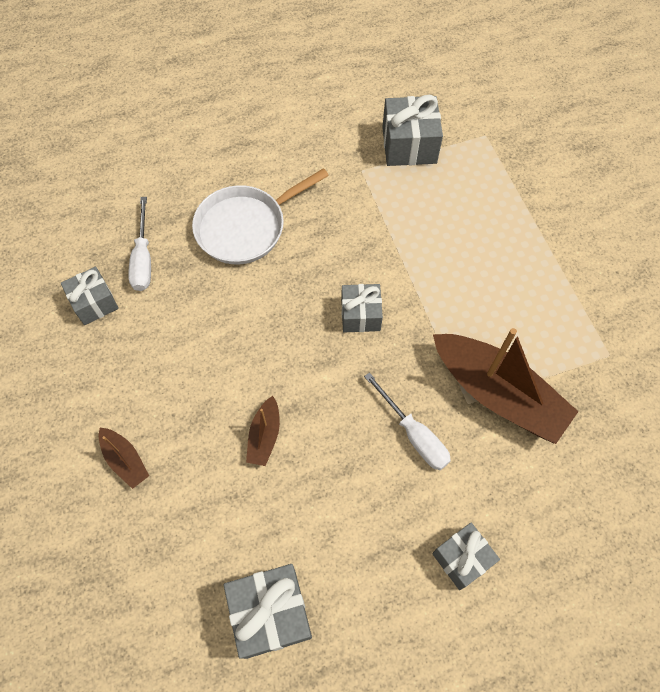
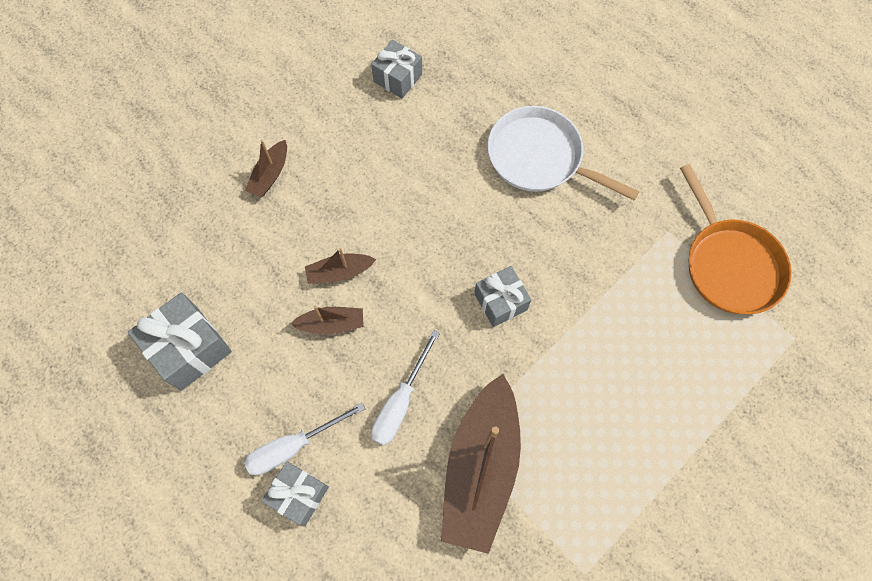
camera: 65 degrees right, 5 degrees up
(143, 259) = (460, 92): white screwdriver -> white screwdriver (293, 446)
(312, 464) = (331, 324): none -> brown boat
(409, 145) = (729, 264): grey gift -> orange pan

